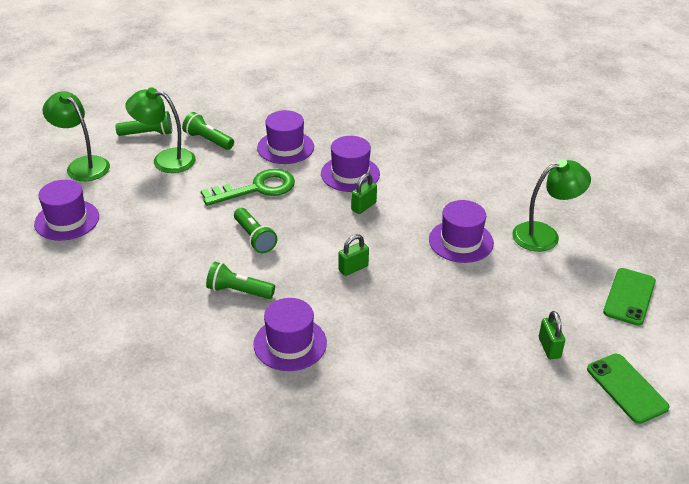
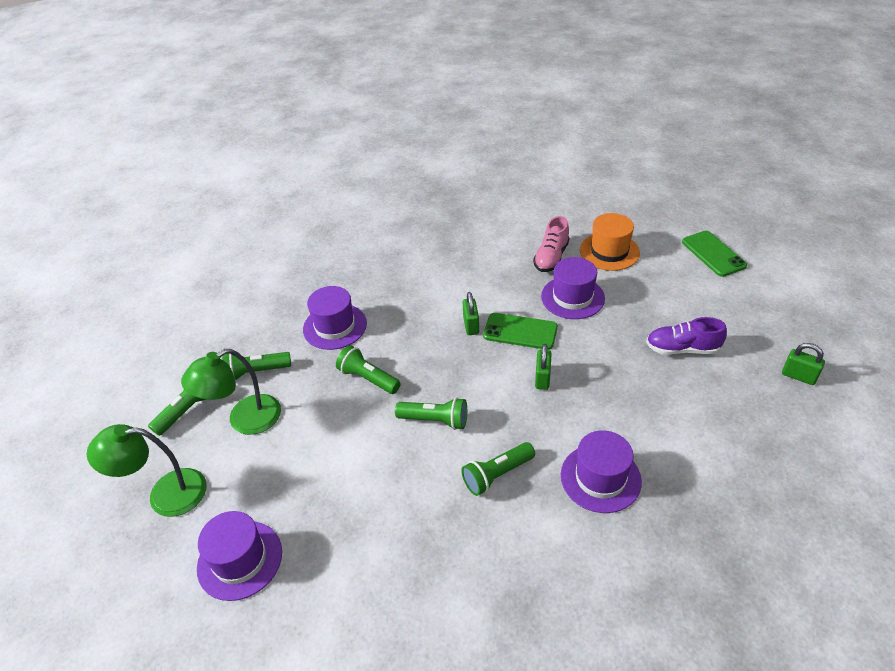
camera: 45 degrees left, 5 degrees up
(256, 188) = (368, 378): green key -> green flashlight
(350, 174) = (420, 308): purple hat -> none
(479, 329) = (682, 349): none -> purple shoe
(493, 207) = (551, 257): none -> pink shoe
(544, 235) = (609, 251): green lamp -> orange hat
(549, 348) = (734, 324): green padlock -> green padlock (798, 376)
(626, 388) = (805, 312): green phone -> green phone (520, 331)

